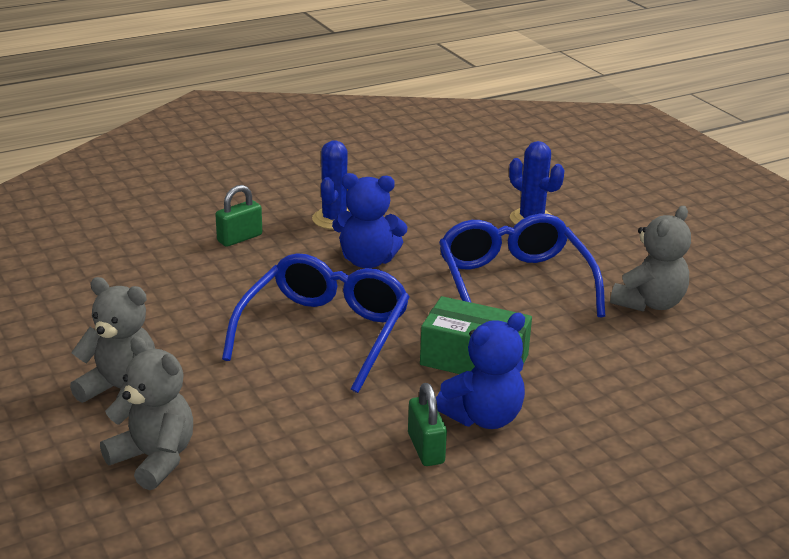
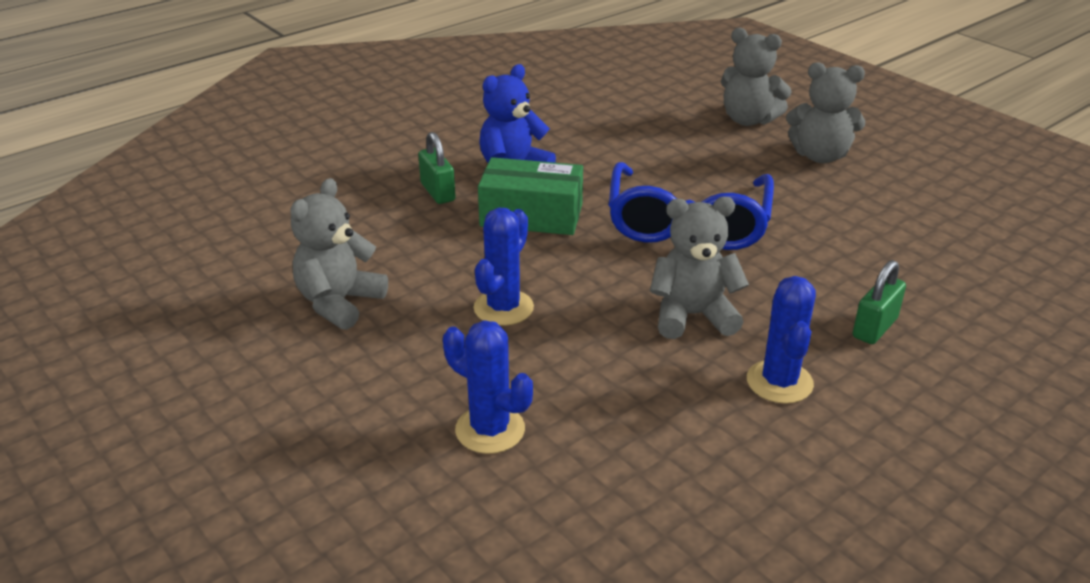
camera: 170 degrees right, 5 degrees up
(368, 261) = (692, 316): blue teddy bear -> grey teddy bear
(426, 448) = (554, 146): green padlock -> green padlock (438, 192)
(514, 283) = (503, 308): blue glasses -> blue cactus

